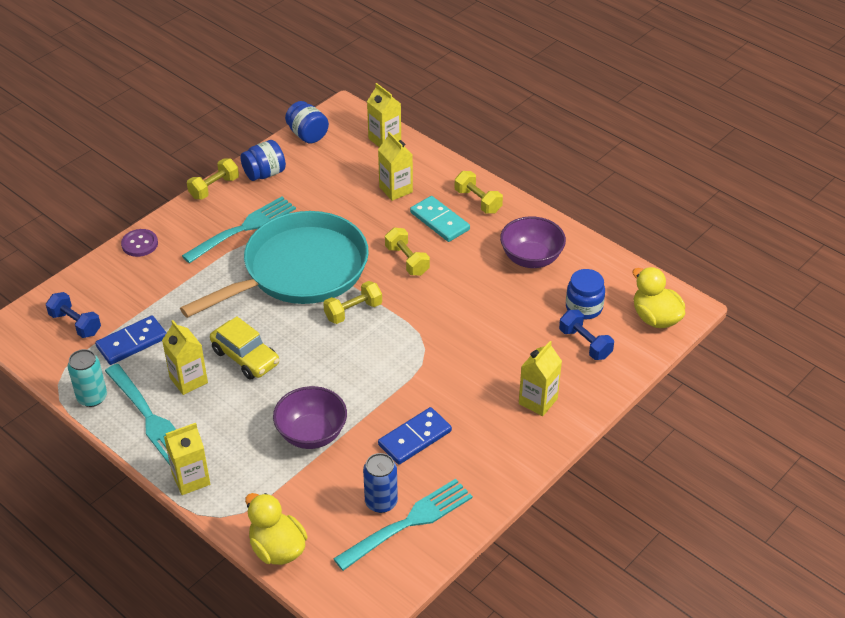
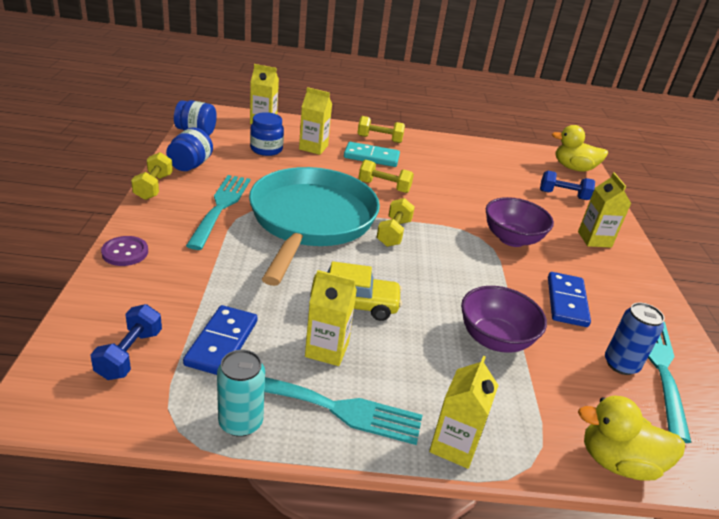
camera: 45 degrees left, 10 degrees down
(75, 324) = (129, 354): blue dumbbell -> blue dumbbell turned 75 degrees counterclockwise
(531, 258) = (460, 160): purple bowl -> purple bowl (512, 239)
(584, 307) = (531, 176): blue jar -> blue jar (266, 149)

